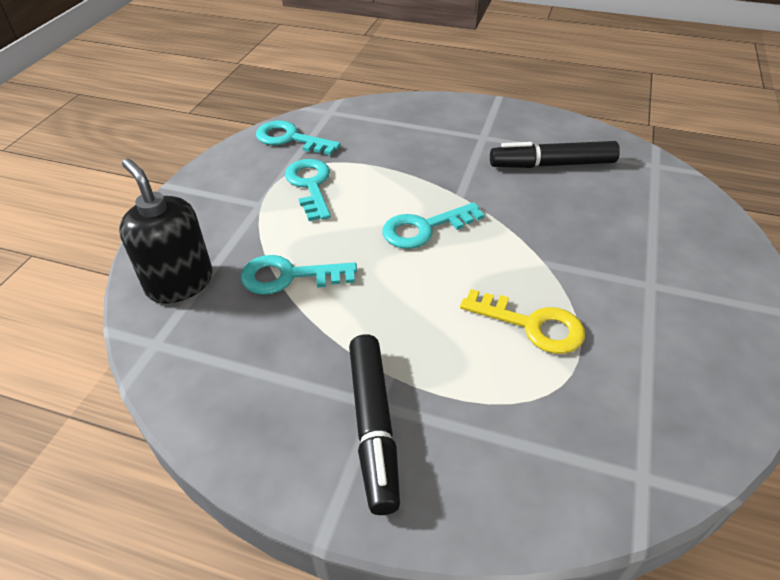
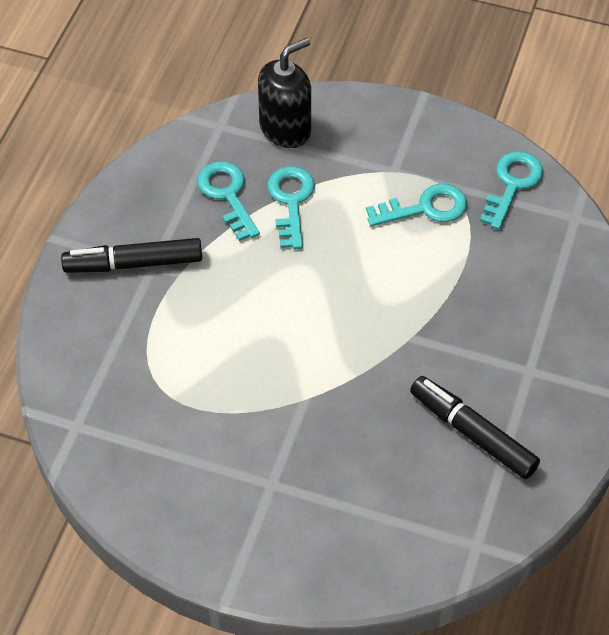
camera: 90 degrees right, 10 degrees up
(425, 228) = (356, 304): turquoise key -> turquoise key (228, 195)
(531, 325) = (225, 376): yellow key -> none
(552, 164) = (472, 433): black marker -> black marker turned 45 degrees counterclockwise

